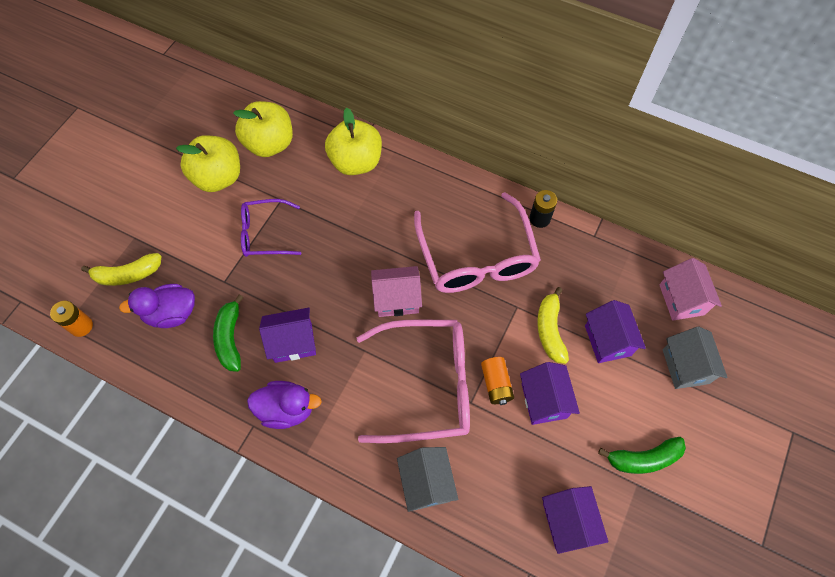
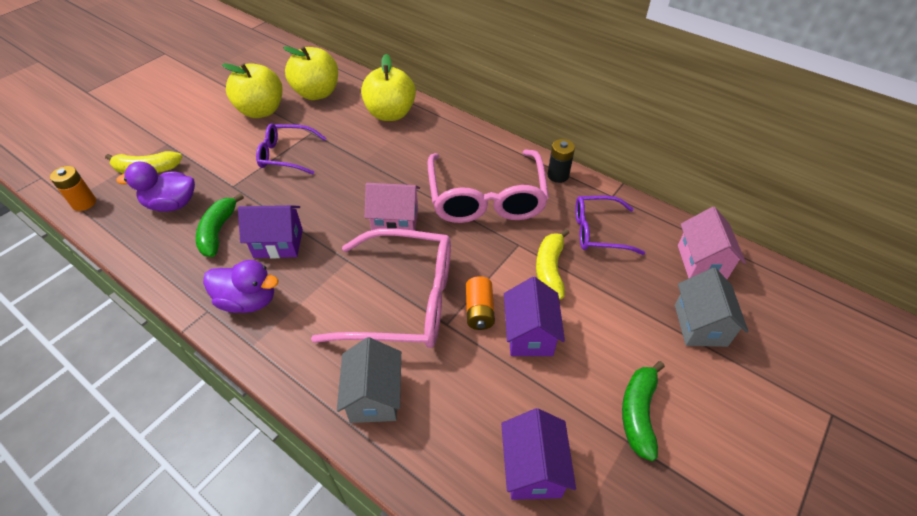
camera: 10 degrees right, 15 degrees down
(587, 280) = (599, 231): none -> purple glasses
(607, 340) = (612, 288): purple house -> none
(643, 458) = (638, 413): green banana -> green banana turned 105 degrees clockwise

